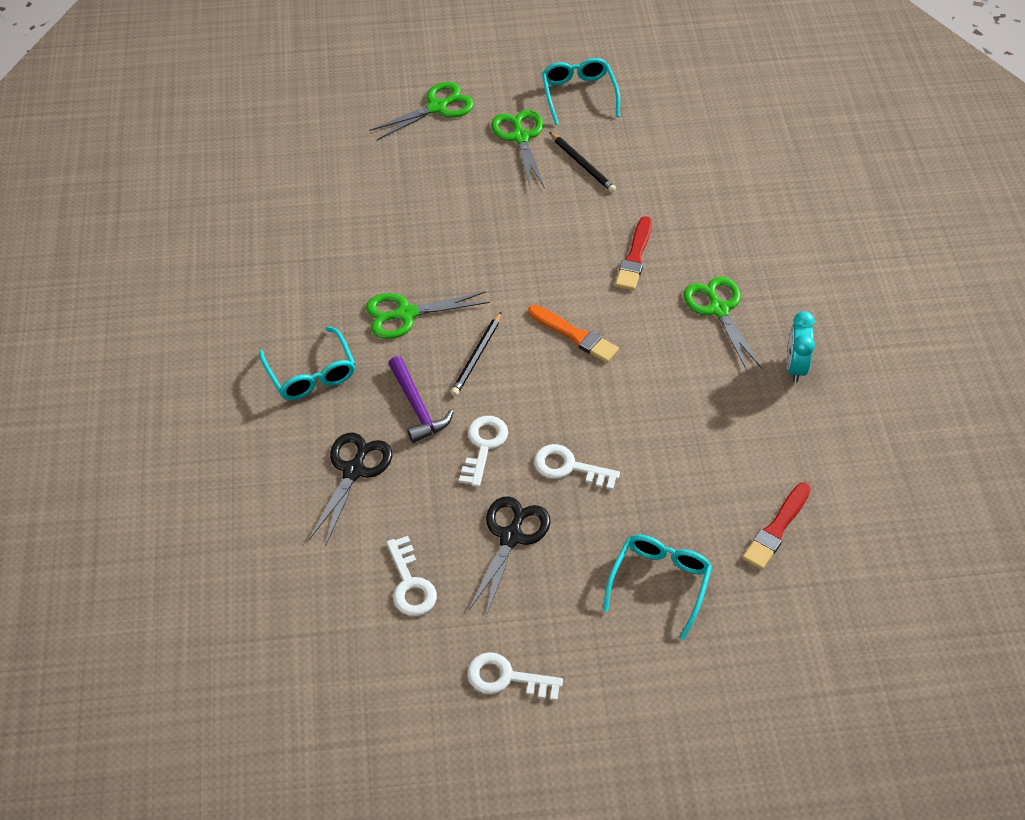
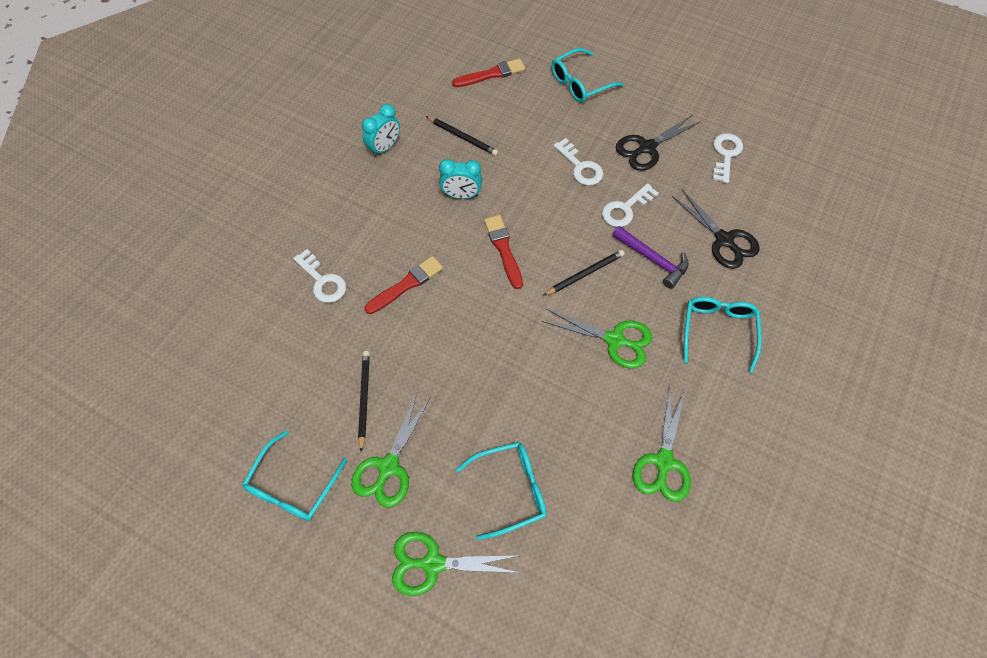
camera: 145 degrees left, 10 degrees up
(354, 471) = (724, 240): black scissors -> black scissors turned 90 degrees counterclockwise
(415, 170) = (510, 489): none -> turquoise glasses
(417, 407) = (653, 260): purple hammer -> purple hammer turned 120 degrees clockwise
(507, 678) = (699, 84): white key -> white key (322, 281)
(575, 335) = (503, 249): orange brush -> red brush
(665, 363) = (461, 195): none -> turquoise clock
(719, 309) = (390, 210): green scissors -> green scissors (663, 462)
(728, 427) = (462, 137): none -> black pencil

